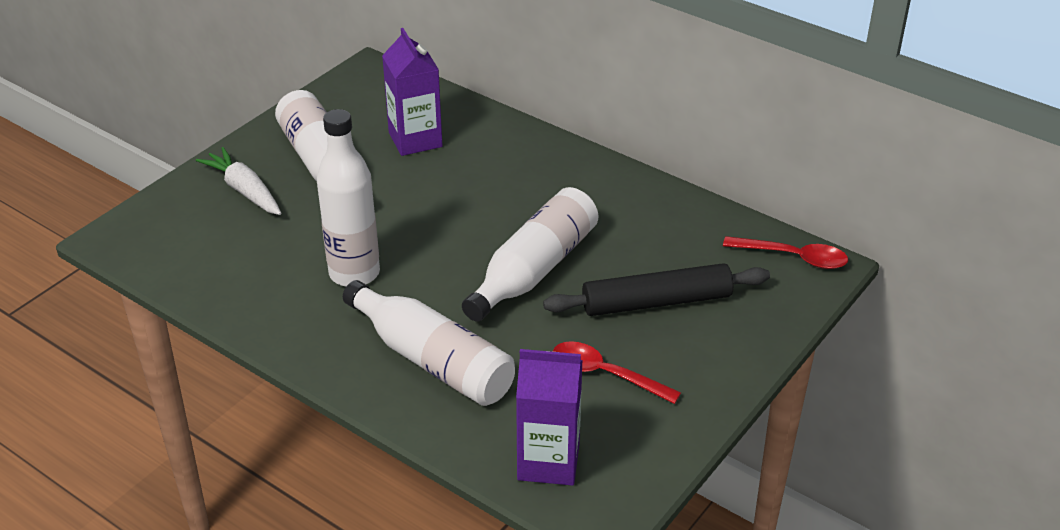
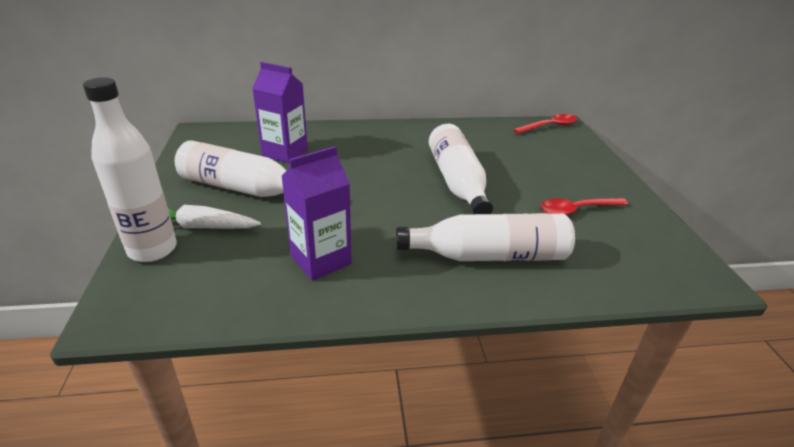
camera: 45 degrees left, 5 degrees down
(354, 273) = (360, 235): white bottle -> white bottle (152, 249)
(548, 461) = (637, 268): purple carton -> purple carton (321, 260)
(656, 302) = (535, 168): black rolling pin -> none

